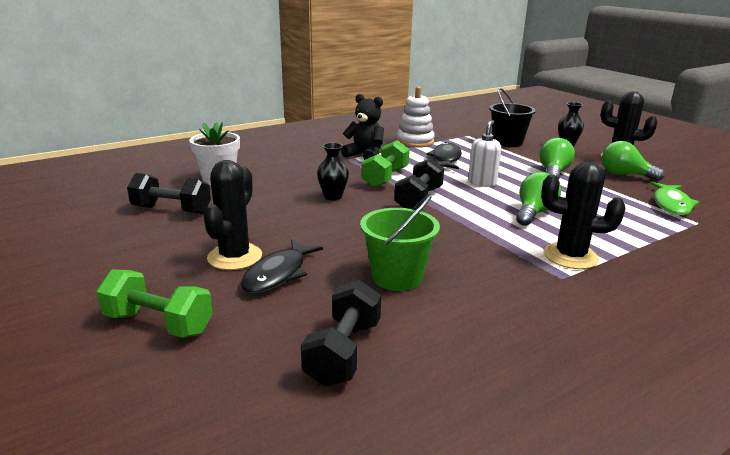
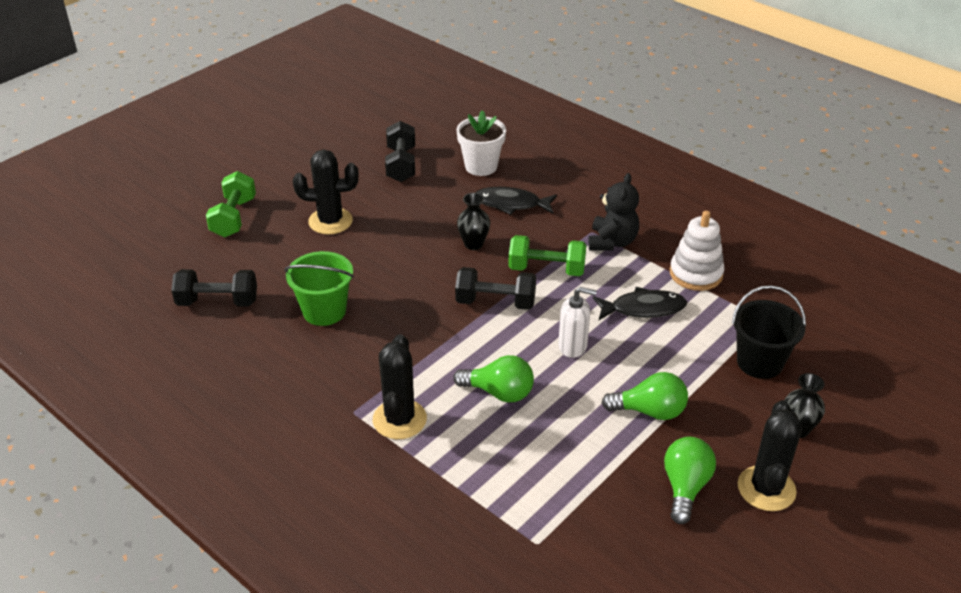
camera: 75 degrees right, 15 degrees up
(278, 274) = (311, 249): black fish -> black fish (511, 204)
(671, 204) = (589, 525): green fish -> none

